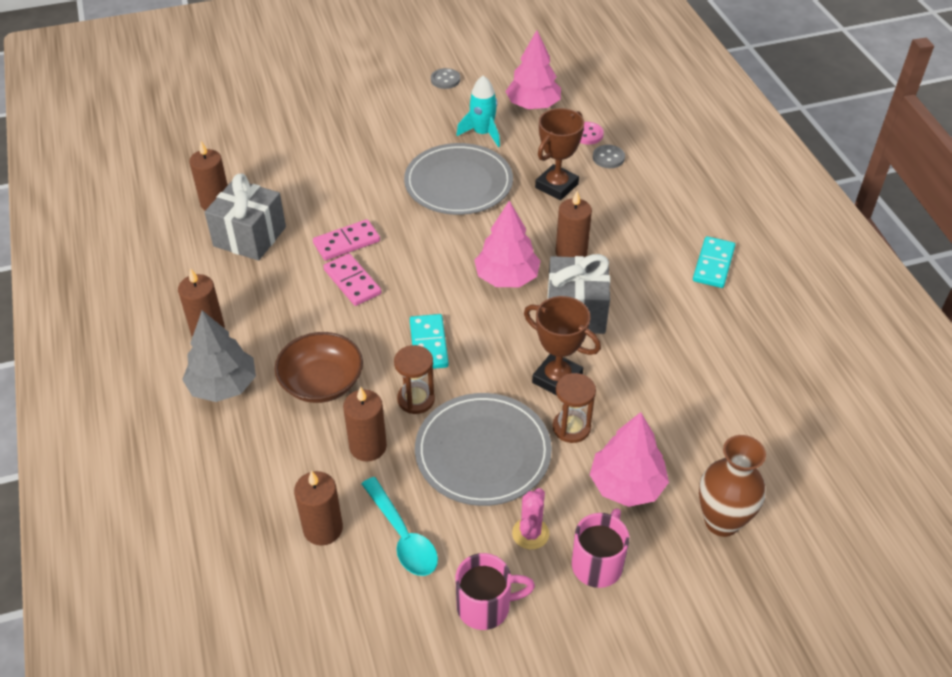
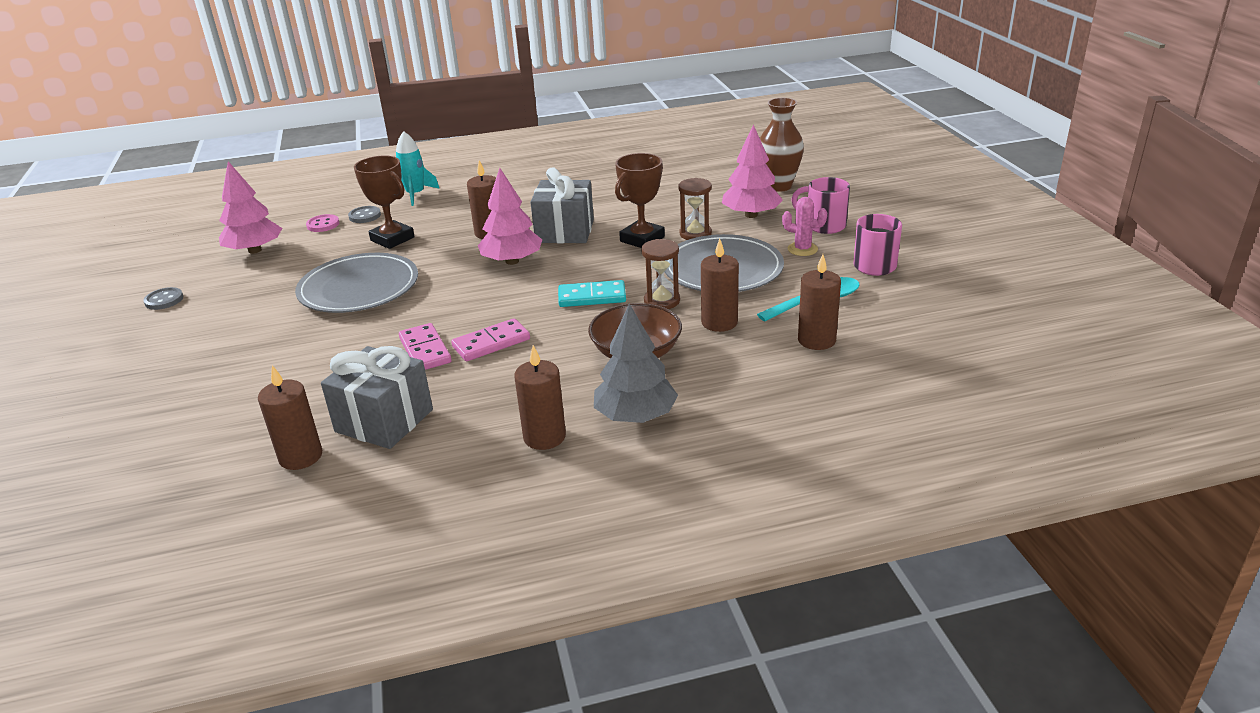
camera: 85 degrees left, 15 degrees down
(482, 133) = (282, 276): turquoise rocket -> turquoise rocket (415, 195)
(713, 264) = (524, 180): turquoise domino -> none

